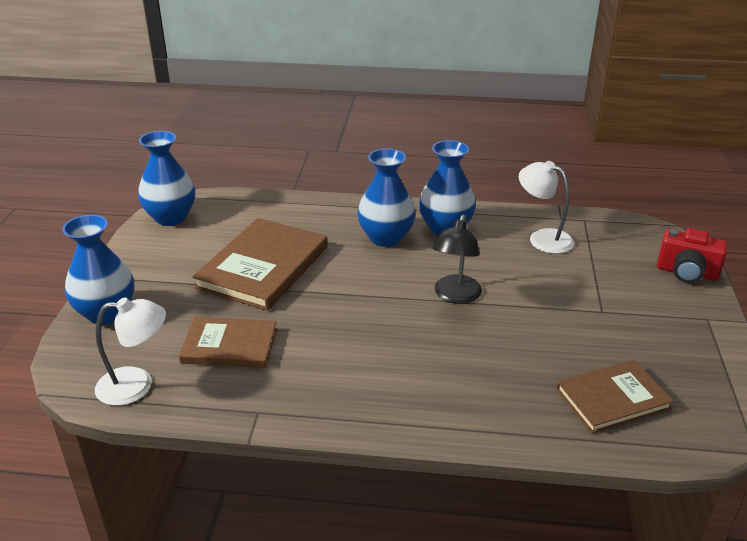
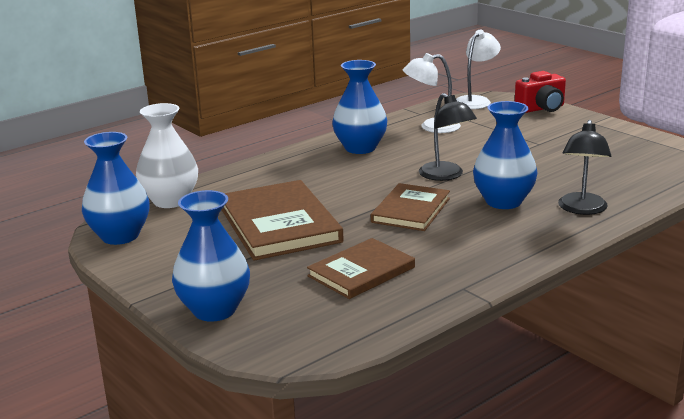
camera: 45 degrees left, 10 degrees down
(136, 385) = (347, 327): white lamp -> white lamp (476, 101)
(245, 205) = (170, 201): none -> white vase
(386, 238) = (331, 170): blue vase -> blue vase (503, 201)
(494, 407) = (582, 209): none -> black lamp
(612, 399) = (625, 175): brown book -> brown book (411, 210)

